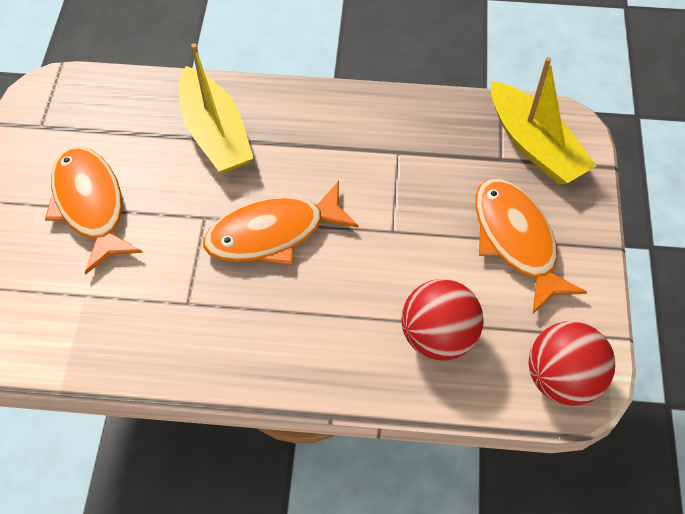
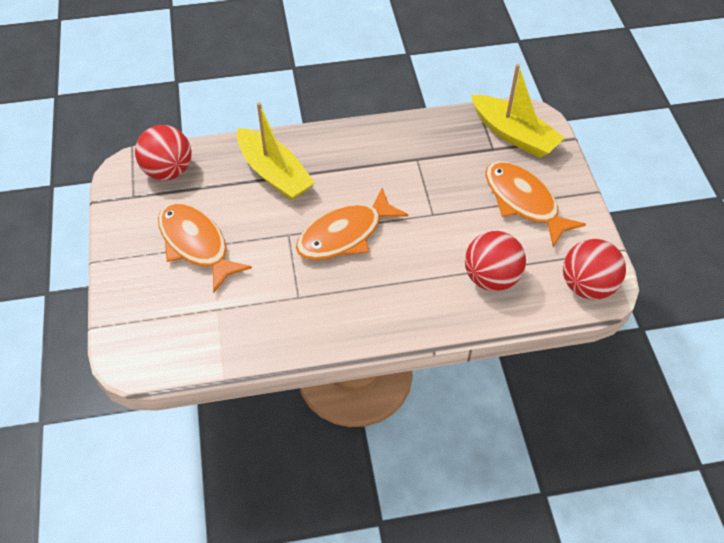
camera: 15 degrees left, 5 degrees down
(92, 103) = (168, 171): none -> red ball

